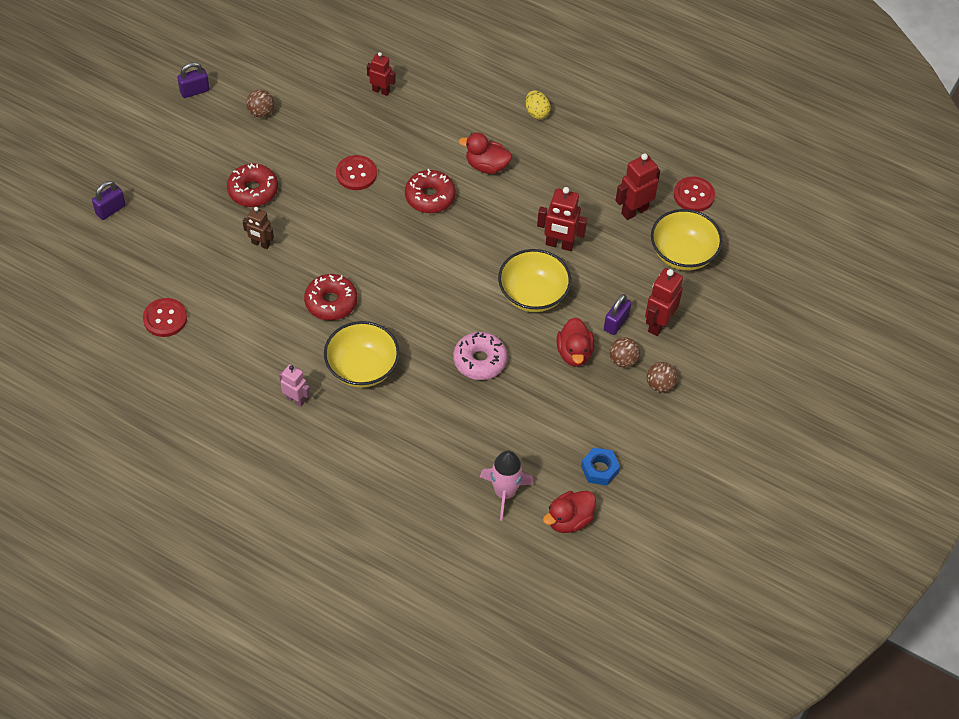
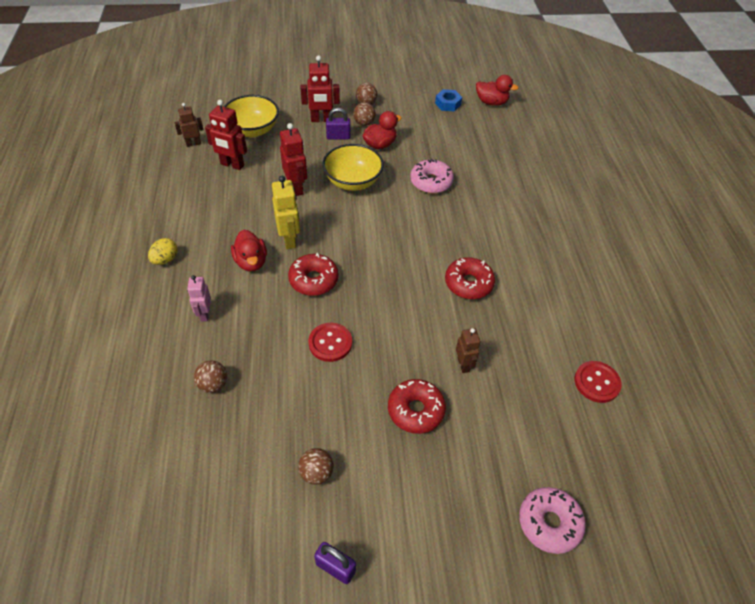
camera: 125 degrees left, 5 degrees down
(110, 210) = (549, 523): purple padlock -> pink donut
(295, 399) = (562, 256): pink robot -> pink robot (205, 314)
(362, 368) = (500, 235): yellow bowl -> none
(381, 91) = (213, 384): red robot -> brown ball
(492, 204) = (289, 240): none -> yellow robot
(504, 493) = (506, 131): pink rocket -> none
(693, 195) = (193, 144): red button -> brown robot

